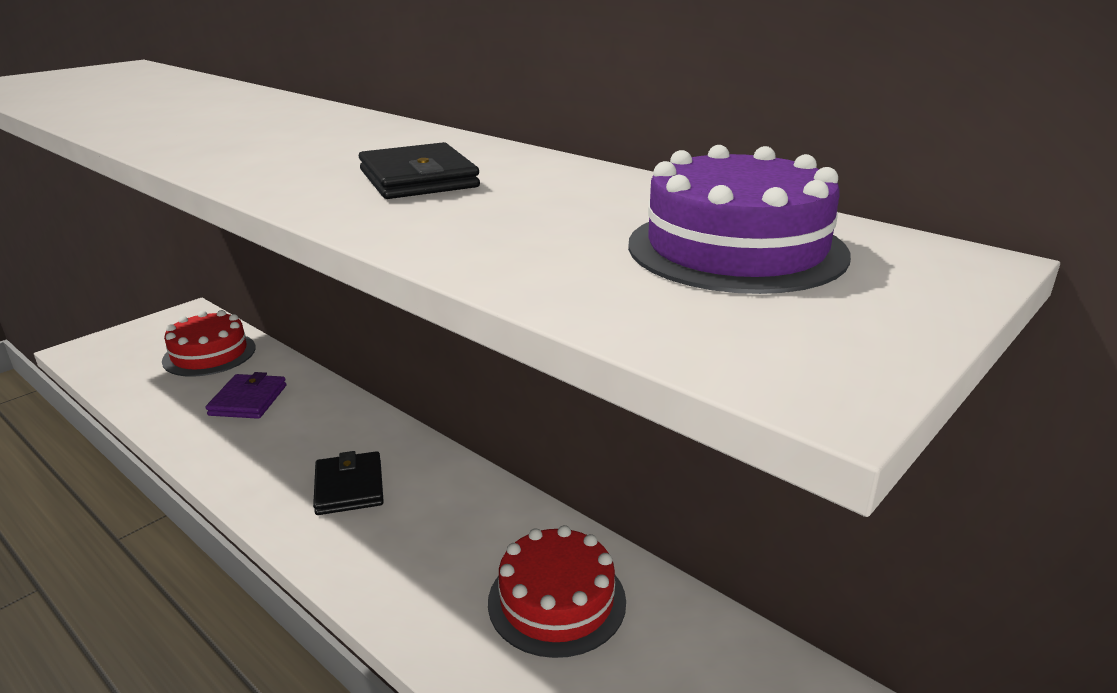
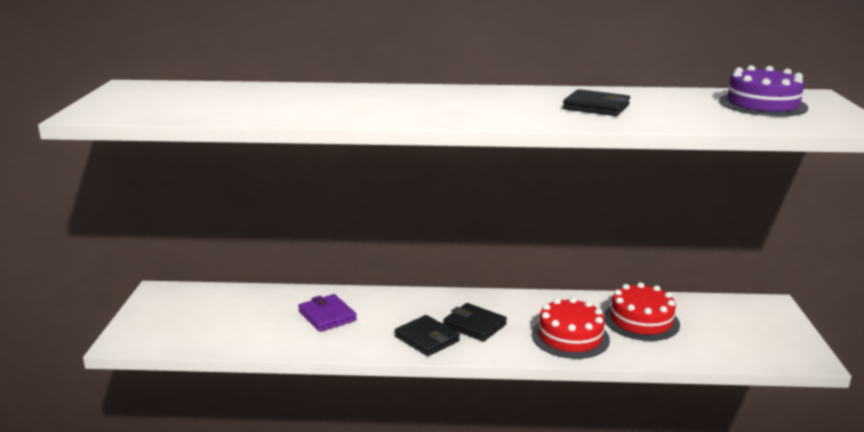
camera: 40 degrees left, 5 degrees down
(209, 354) = (239, 306): red cake -> red cake (570, 337)
(274, 478) = (427, 339): none -> black wallet

